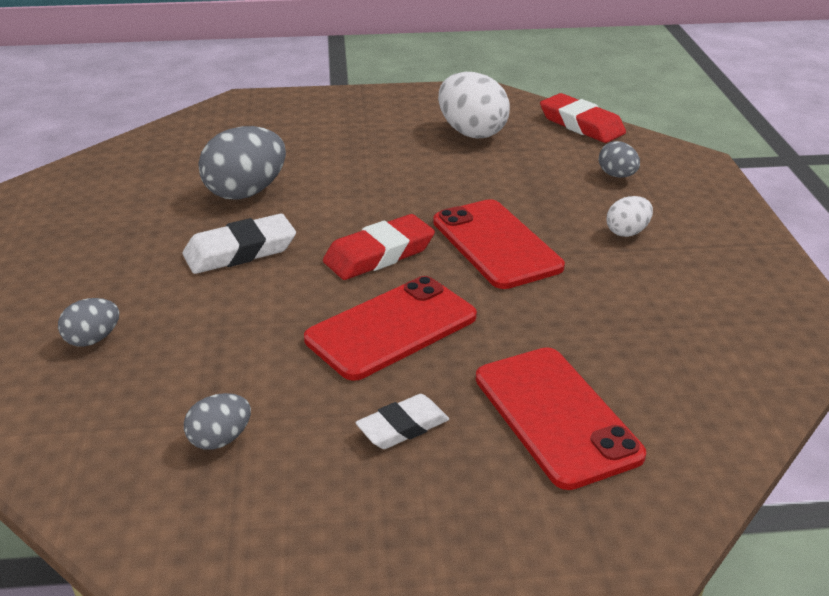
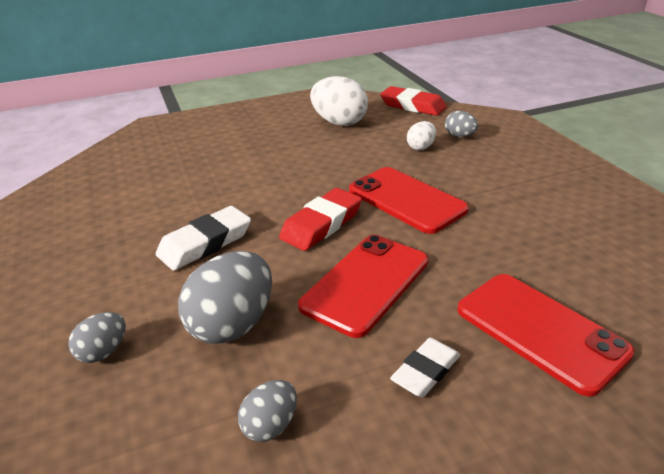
camera: 15 degrees left, 0 degrees up
(246, 192) = (187, 194): grey egg -> grey egg (232, 325)
(627, 232) = (493, 174): white egg -> white egg (421, 147)

